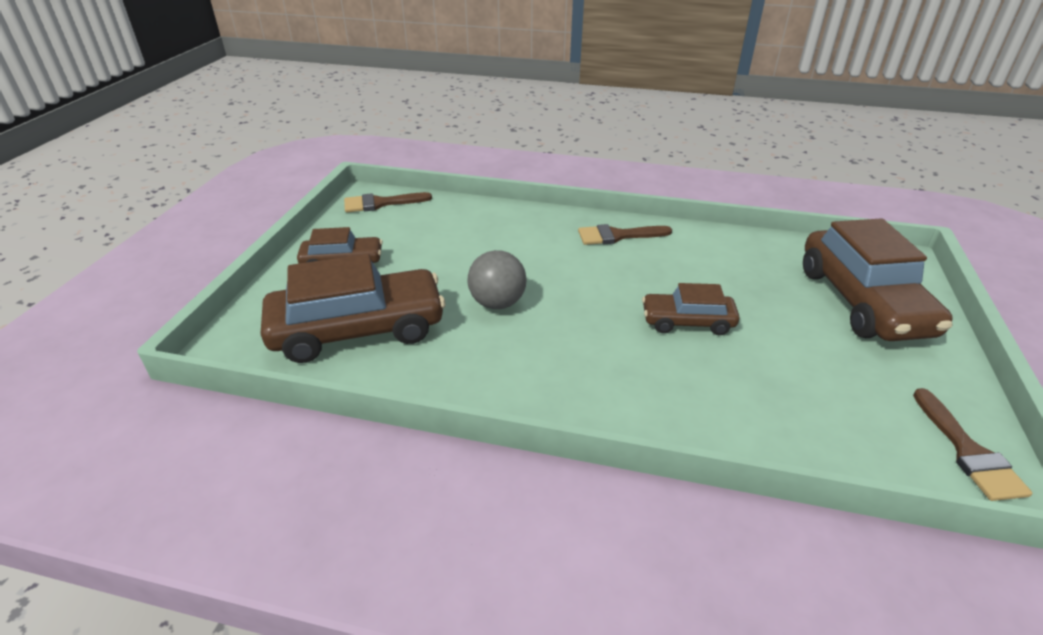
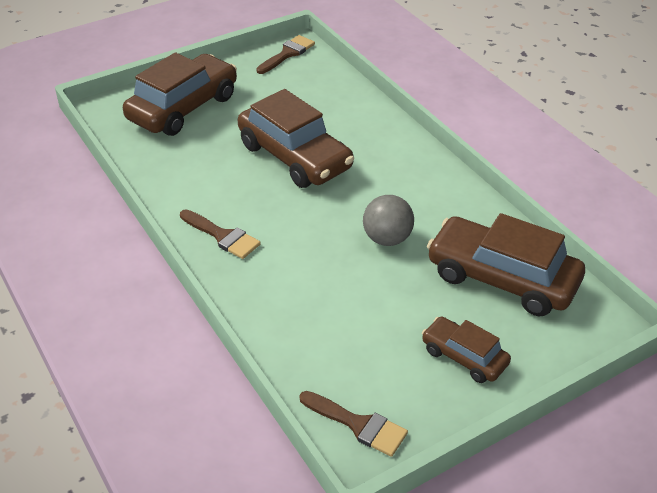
camera: 135 degrees left, 5 degrees up
(687, 322) = (295, 157): brown car -> brown car, size x1.85

